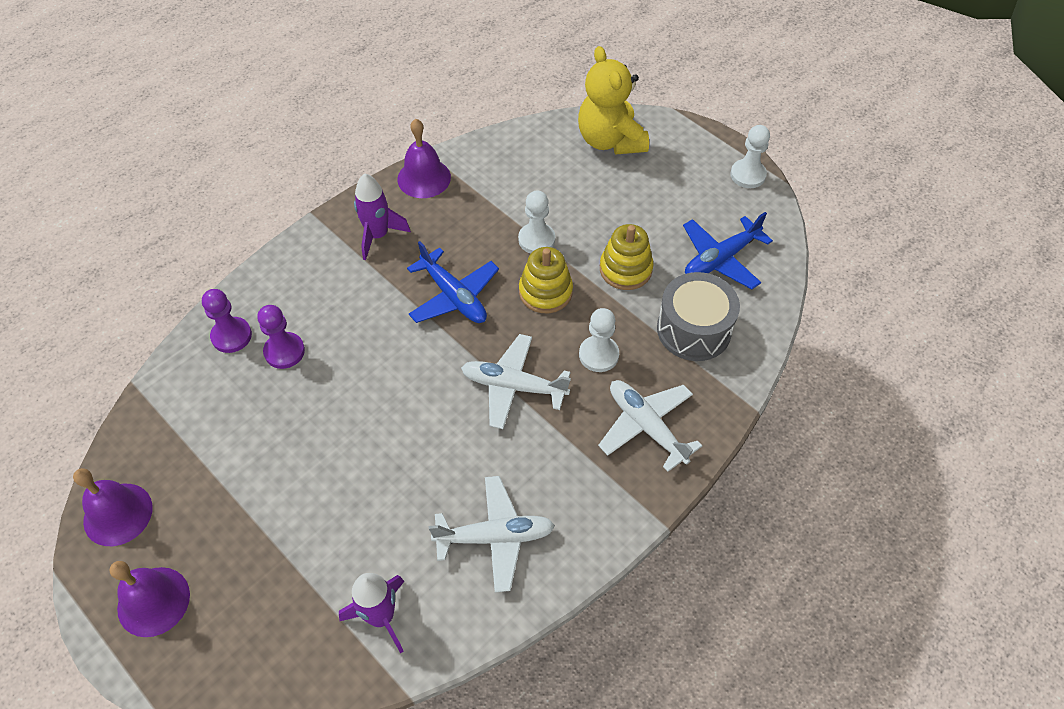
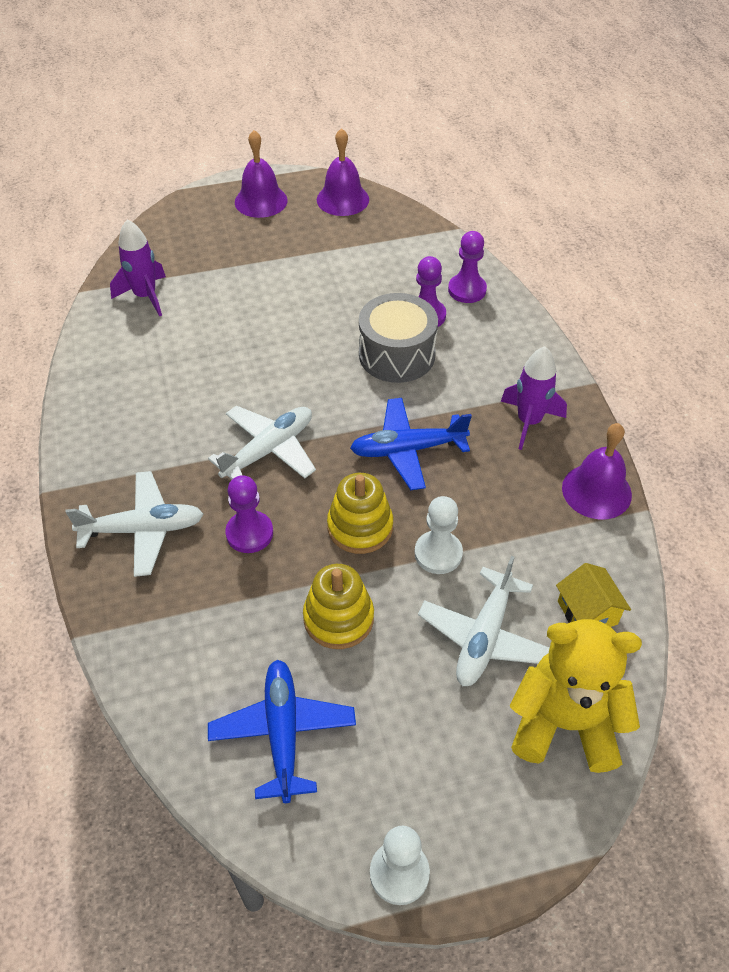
camera: 120 degrees right, 5 degrees down
(495, 537) = (143, 378): white plane -> white plane (484, 636)
(528, 153) = (587, 613): none -> yellow house
(598, 355) = (249, 533): white pawn -> purple pawn
(694, 329) = (211, 638): grey drum -> grey drum (397, 355)

